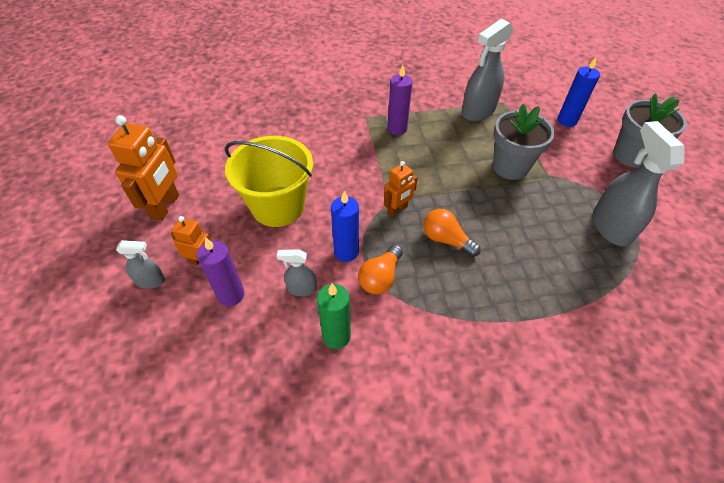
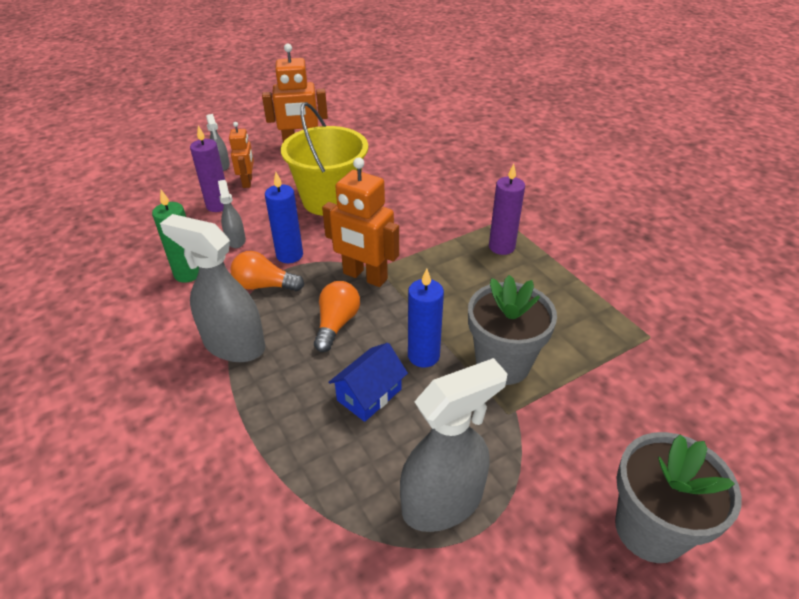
camera: 70 degrees right, 10 degrees down
(397, 210) = (365, 276): orange robot -> orange robot, size x1.69
(478, 111) = (600, 311): grey spray bottle -> grey spray bottle (234, 345)
(522, 239) = (369, 395): none -> blue house
(567, 121) = (671, 421): blue candle -> blue candle (423, 356)

